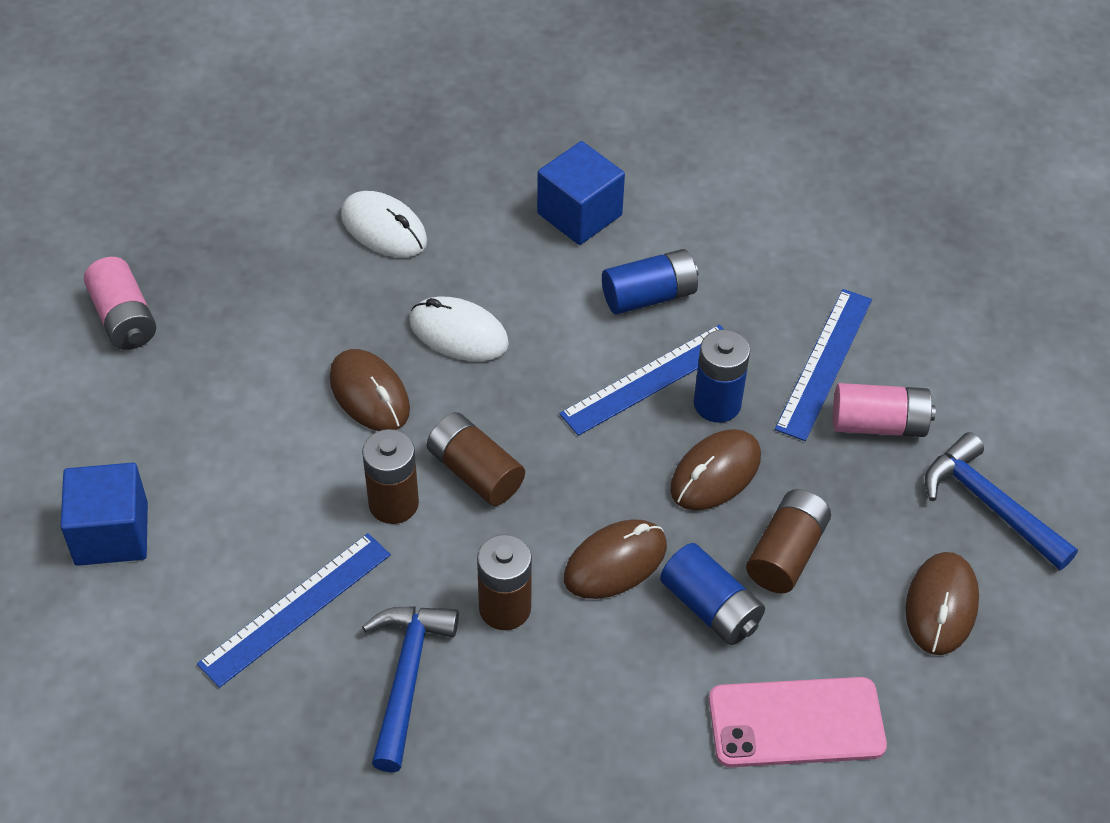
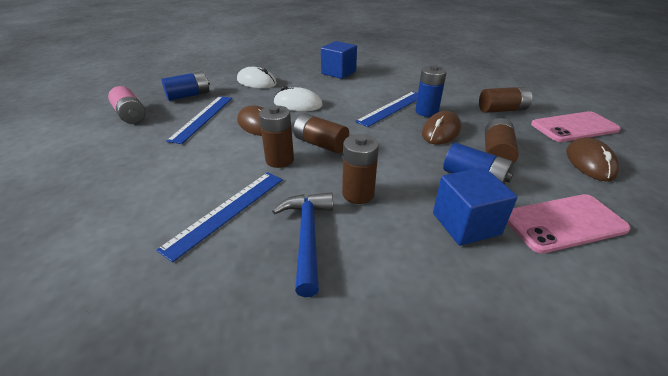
camera: 10 degrees left, 15 degrees down
(111, 533) = (106, 192): blue cube -> blue cube (466, 224)
(615, 562) = (411, 167): brown mouse -> none
(649, 296) = (378, 88): blue battery -> blue battery (189, 95)
(825, 363) = (464, 97): blue ruler -> blue ruler (203, 118)
(879, 424) = (502, 110): pink battery -> brown battery
(990, 505) = (574, 127): blue hammer -> pink phone

